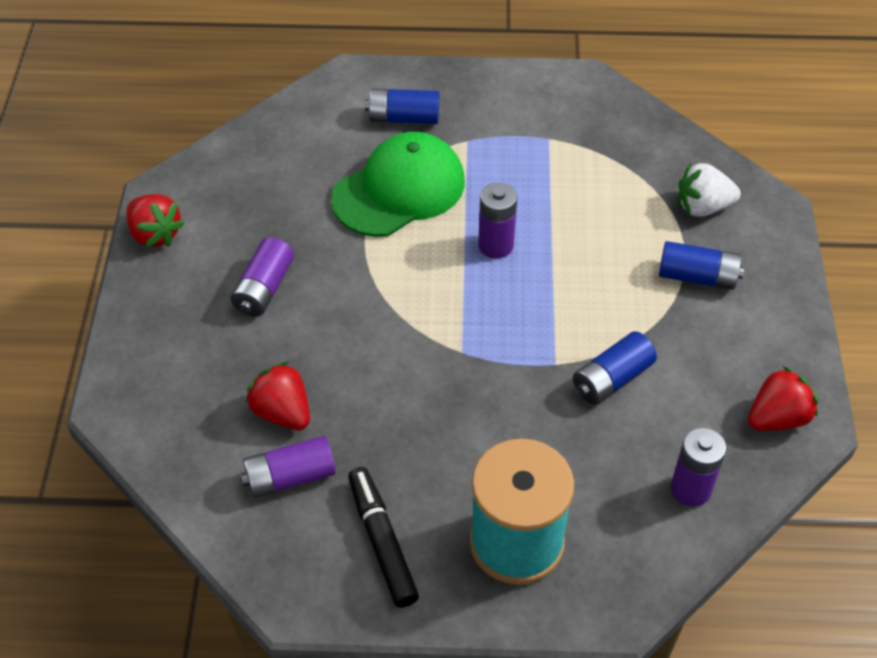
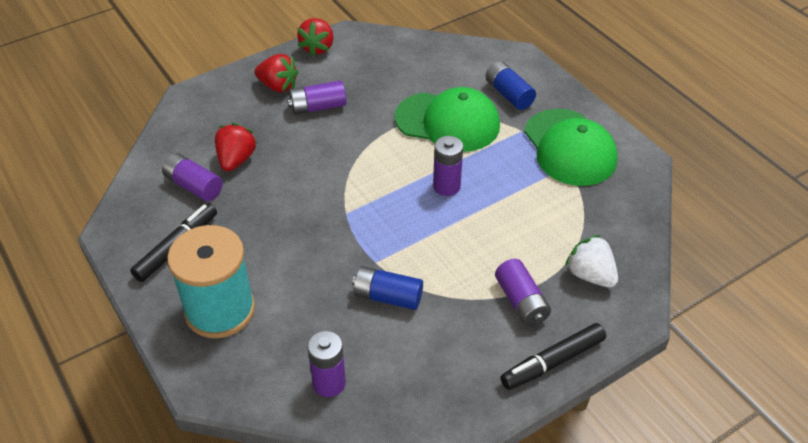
camera: 55 degrees right, 5 degrees down
(525, 120) = (569, 148): none -> green cap
(697, 276) = (521, 301): blue battery -> purple battery
(777, 418) = (432, 407): red strawberry -> red strawberry (278, 86)
(785, 296) = (553, 362): none -> black marker

